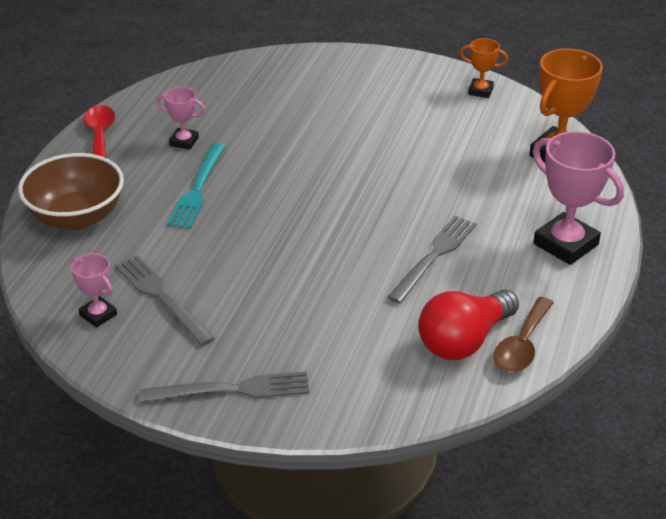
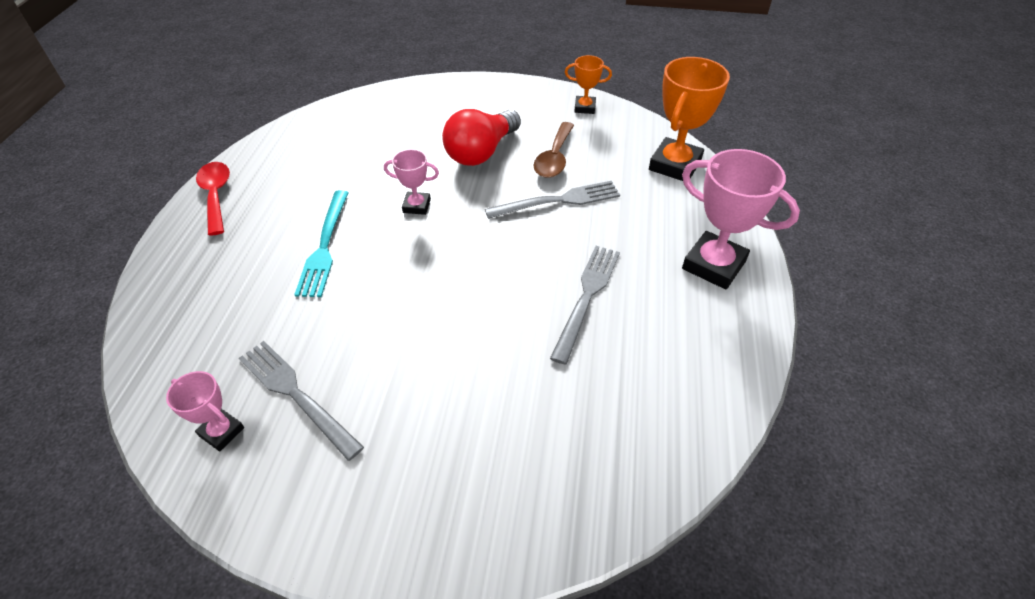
camera: 10 degrees left, 10 degrees up
(76, 217) = (193, 298): brown bowl -> none
(184, 141) = (305, 192): pink trophy -> pink trophy (416, 206)
(232, 389) = (394, 522): grey fork -> grey fork (558, 201)
(464, 341) = (646, 405): red light bulb -> red light bulb (481, 152)
(522, 345) = (709, 402): brown spoon -> brown spoon (554, 158)

